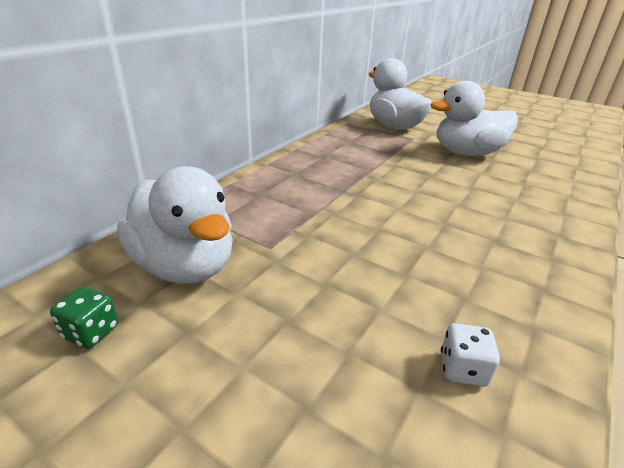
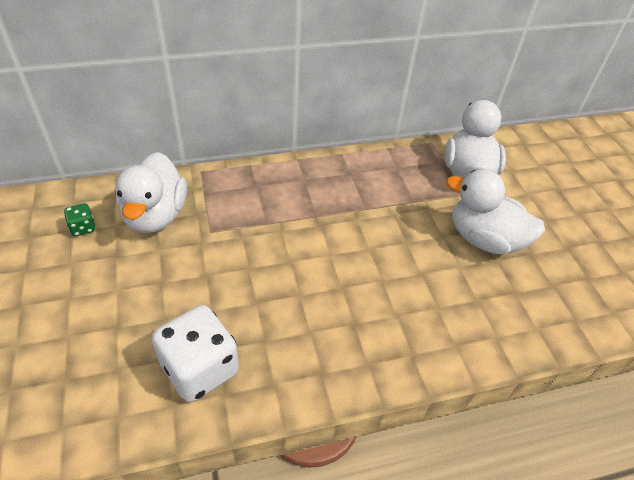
camera: 40 degrees right, 15 degrees up
(462, 369) = (200, 368): white dice -> white dice, size x2.22

